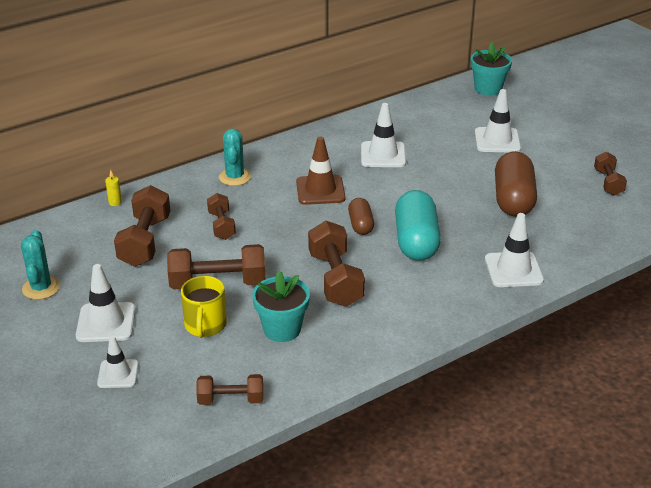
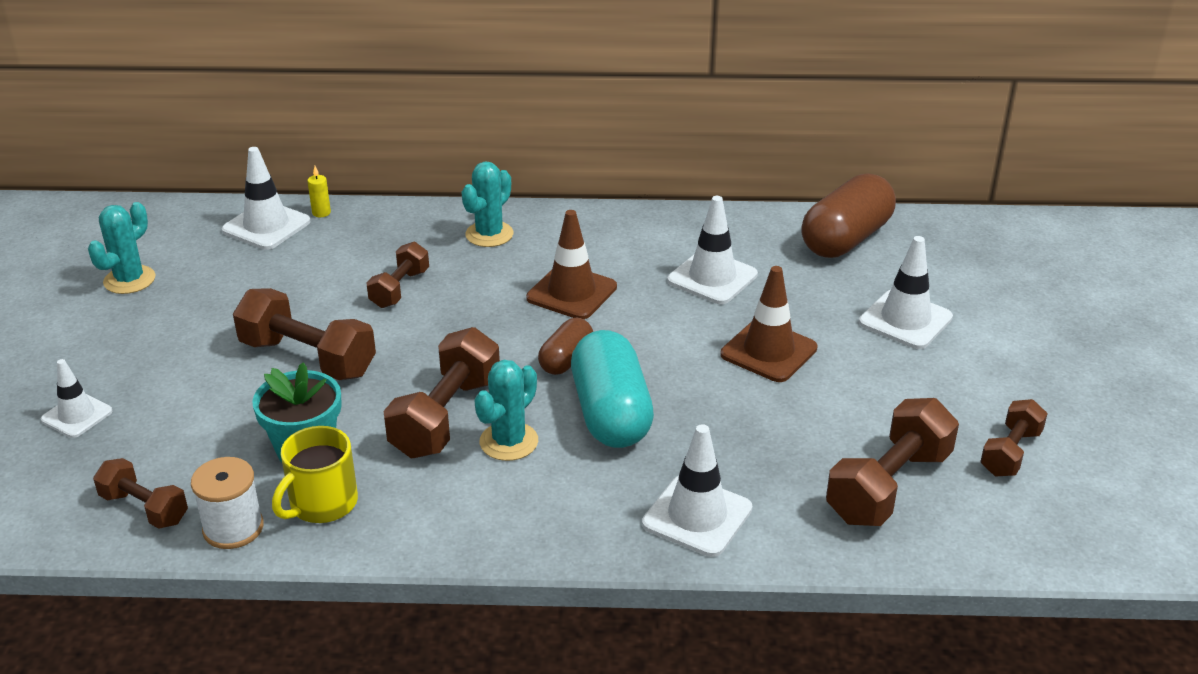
camera: 35 degrees right, 0 degrees up
(106, 322) = (139, 350): white traffic cone -> white traffic cone (266, 226)
(145, 241) = (295, 272): brown dumbbell -> brown dumbbell (889, 486)
(205, 325) = (231, 403): yellow mug -> yellow mug (322, 504)
(295, 384) = (233, 528): none -> white spool
(383, 277) = (509, 442): none -> turquoise cactus
(416, 241) = (611, 413): turquoise capsule -> turquoise capsule turned 45 degrees counterclockwise
(453, 180) = (768, 351): none -> brown traffic cone
(488, 89) = (984, 240): turquoise flower pot -> none
(513, 199) = (823, 415): brown capsule -> brown capsule (846, 239)

